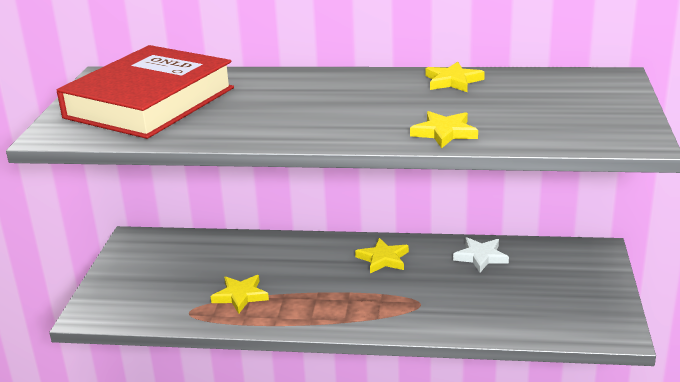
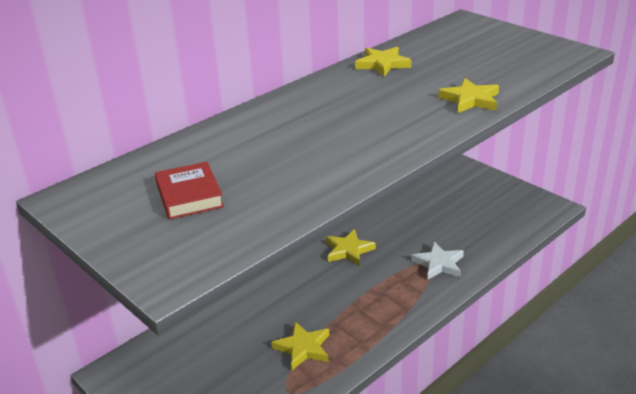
camera: 50 degrees left, 5 degrees up
(150, 103) = (189, 195): red book -> red book, size x0.41
(480, 257) = (403, 209): white star -> white star (439, 264)

